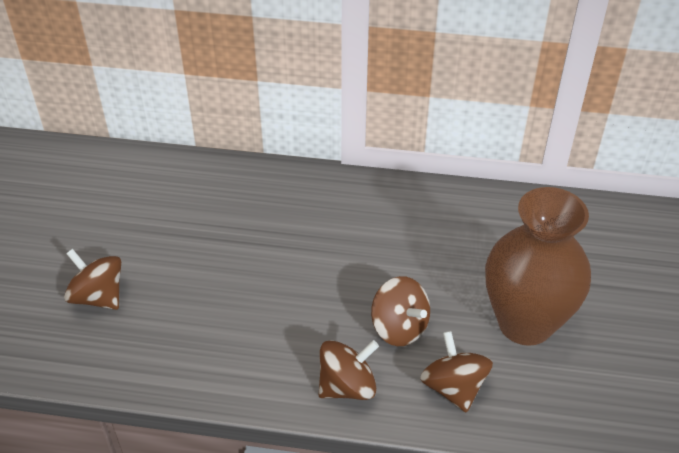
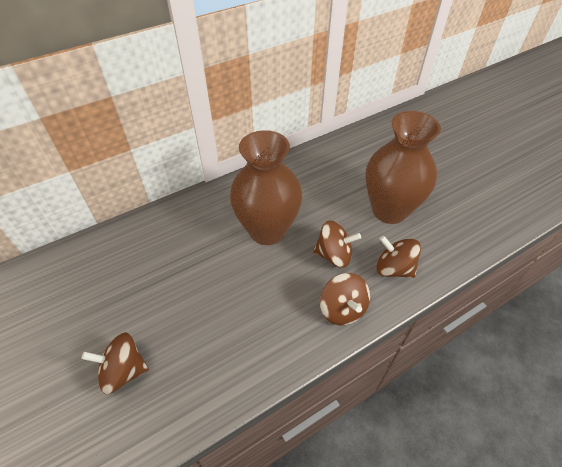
camera: 40 degrees left, 5 degrees up
(347, 386) = (342, 309): brown spinning top -> brown spinning top turned 135 degrees clockwise
(353, 255) = (267, 230): none -> brown vase

